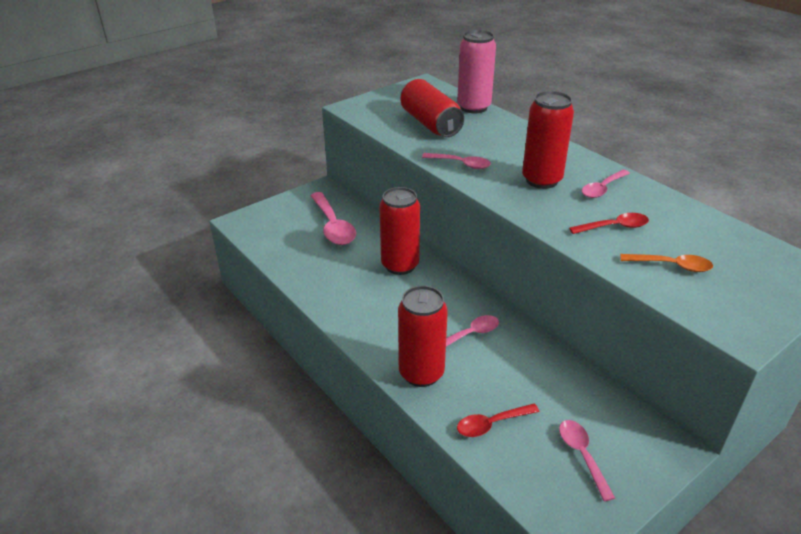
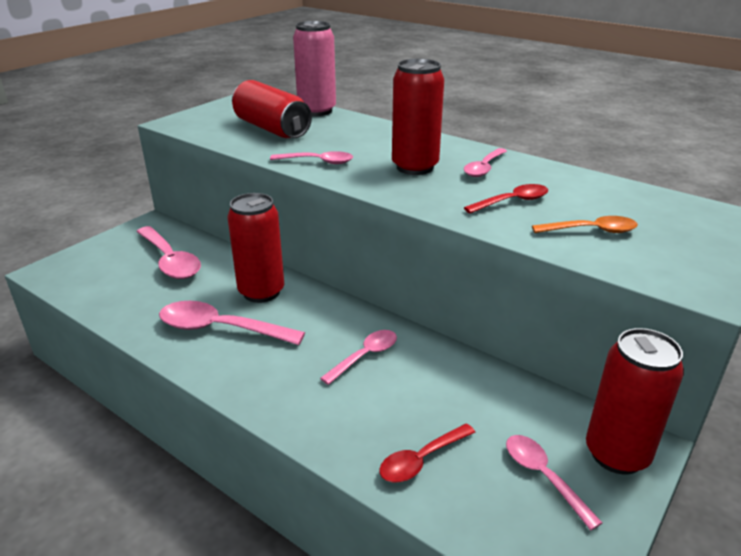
camera: 15 degrees left, 5 degrees down
(362, 292) = (220, 329): none -> pink spoon
(421, 373) = (316, 413): red can -> red can (616, 454)

